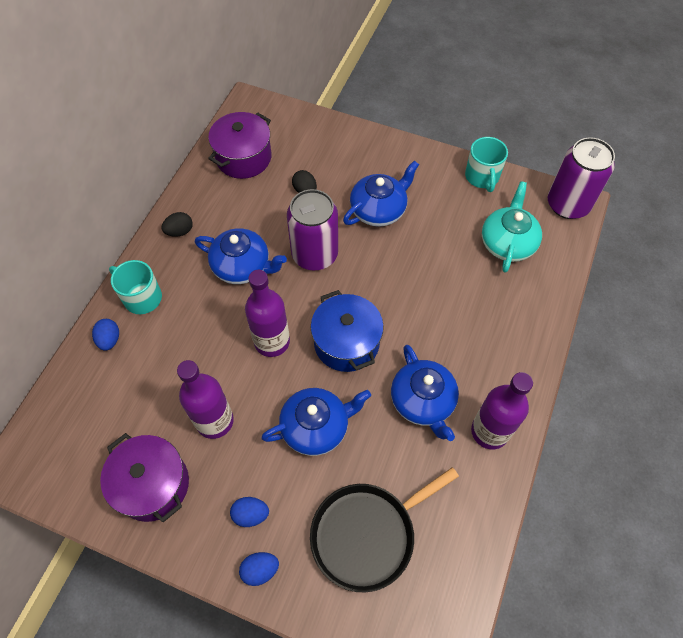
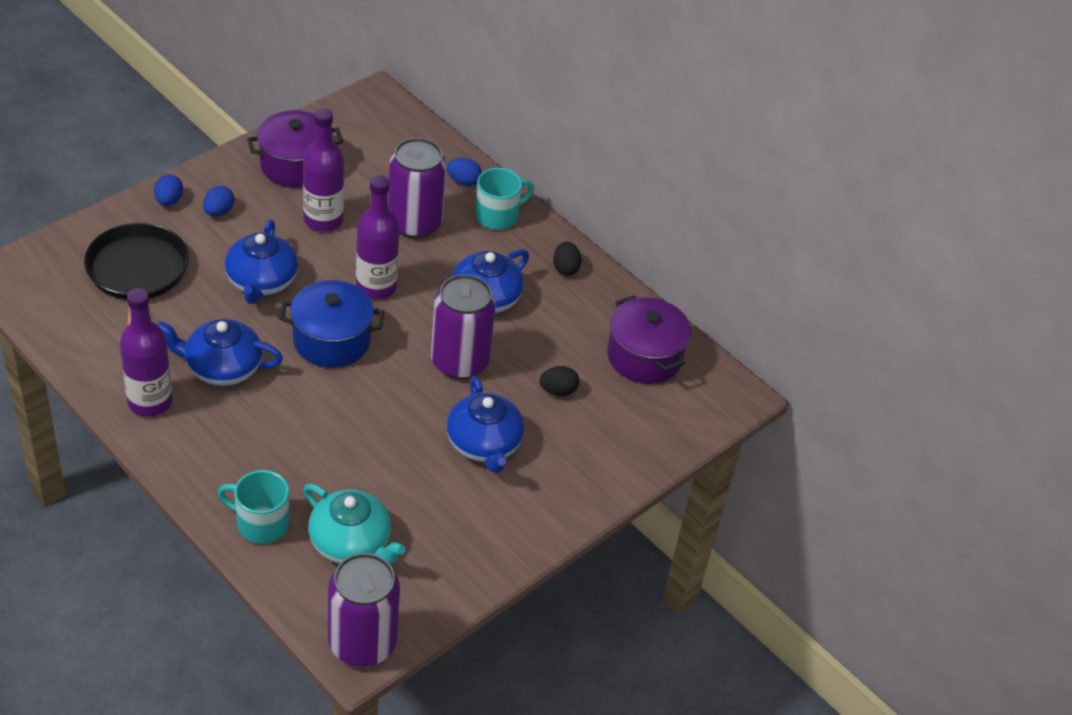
camera: 110 degrees right, 15 degrees down
(181, 351) = (414, 223): none -> purple can
(482, 177) = (467, 574): turquoise mug -> turquoise mug (261, 523)

